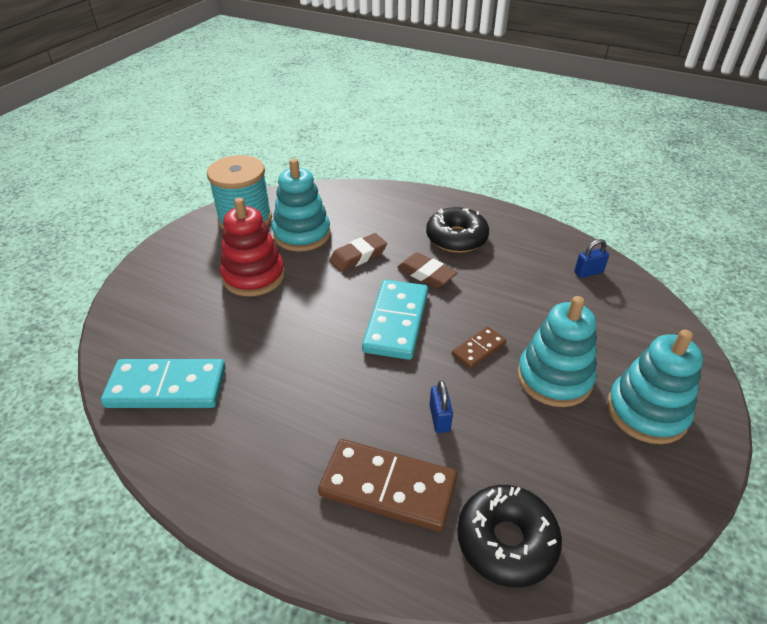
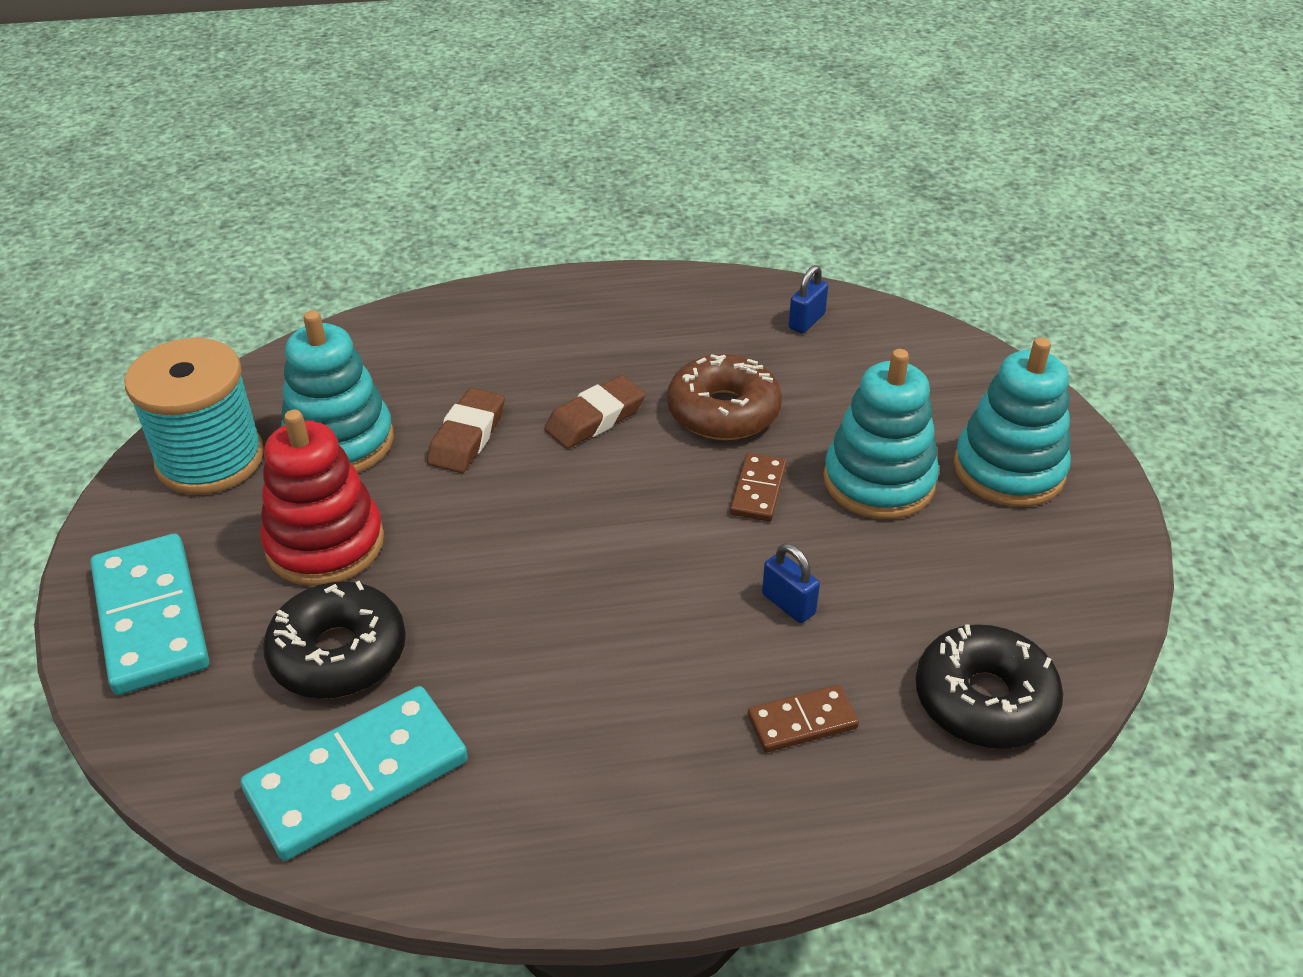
camera: 35 degrees left, 0 degrees up
(388, 487) = (802, 721): brown domino -> brown domino, size x0.52
(396, 322) = (615, 507): turquoise domino -> turquoise domino (150, 618)
(426, 274) = (595, 418): brown eraser -> brown eraser turned 45 degrees counterclockwise
(456, 238) = (590, 346): black donut -> black donut (338, 654)
(497, 299) = (723, 411): none -> brown donut

